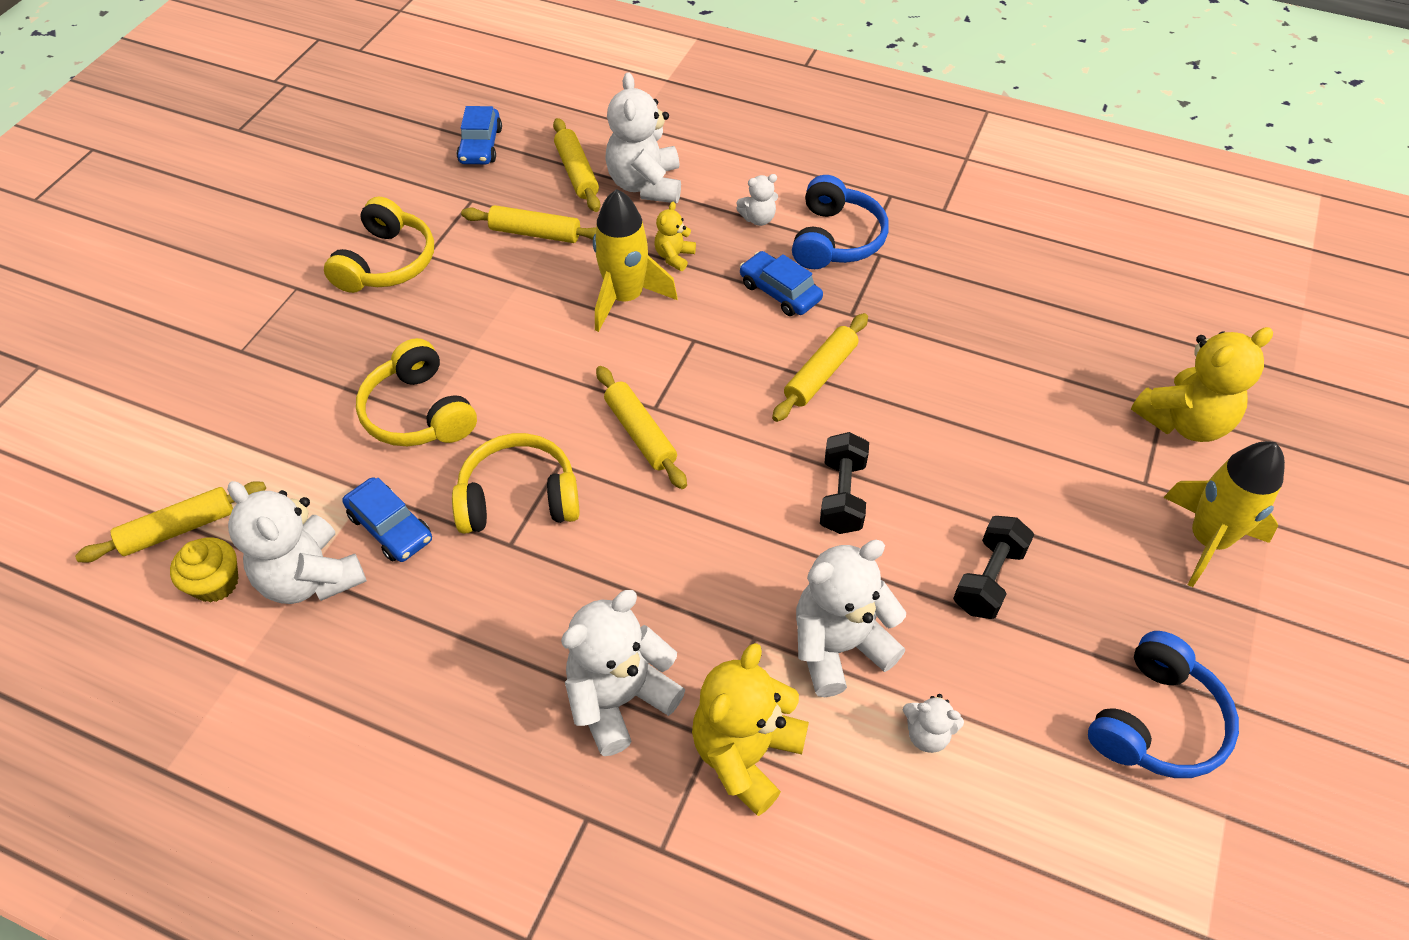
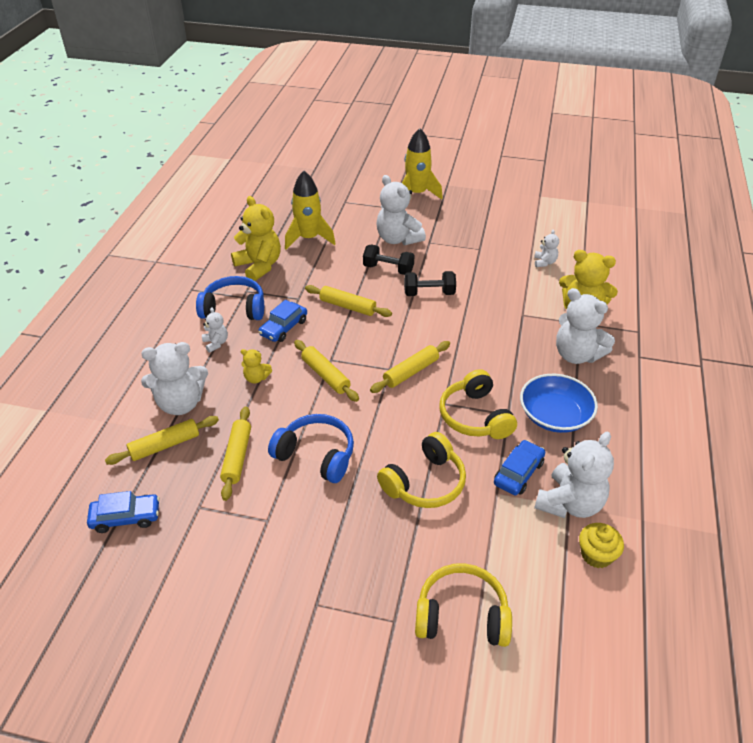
camera: 100 degrees left, 10 degrees down
(178, 529) = (568, 595): yellow rolling pin -> yellow rolling pin (326, 375)
(387, 263) = (279, 545): yellow headphones -> yellow headphones (462, 615)
(483, 612) = (554, 415): none -> blue bowl
(625, 298) = (299, 396): yellow rocket -> yellow rocket (308, 238)
(839, 646) = (515, 288): white teddy bear -> white teddy bear (398, 239)
(988, 579) = (460, 248): black dumbbell -> black dumbbell (388, 269)
(1156, 721) = (509, 208): blue headphones -> blue headphones (316, 455)
(1184, 421) = (351, 197): yellow teddy bear -> yellow teddy bear (259, 266)

